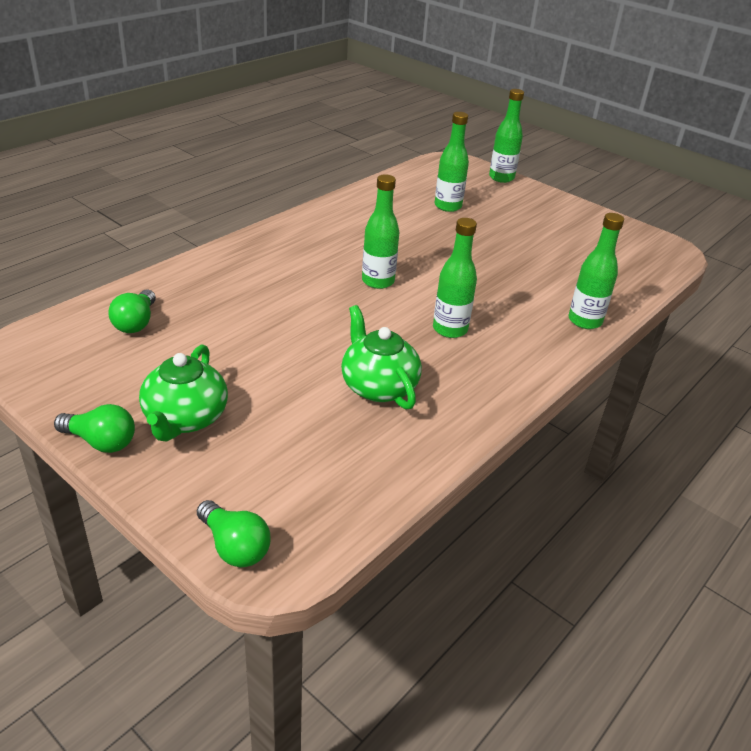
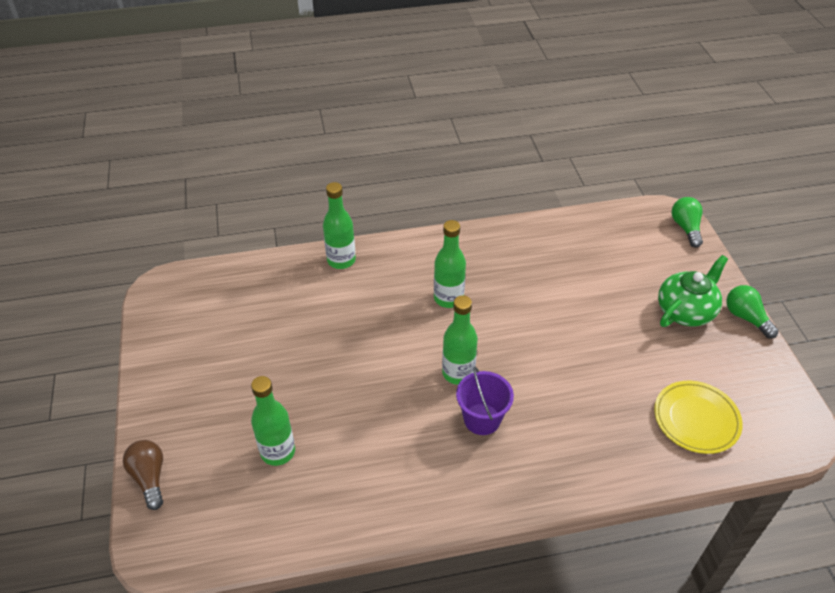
camera: 140 degrees left, 10 degrees up
(136, 323) = (696, 419): green light bulb -> yellow plate
(329, 262) = (482, 419): none -> purple bucket
(378, 386) = (542, 278): green teapot -> none
(501, 178) = (149, 477): green bottle -> brown light bulb

